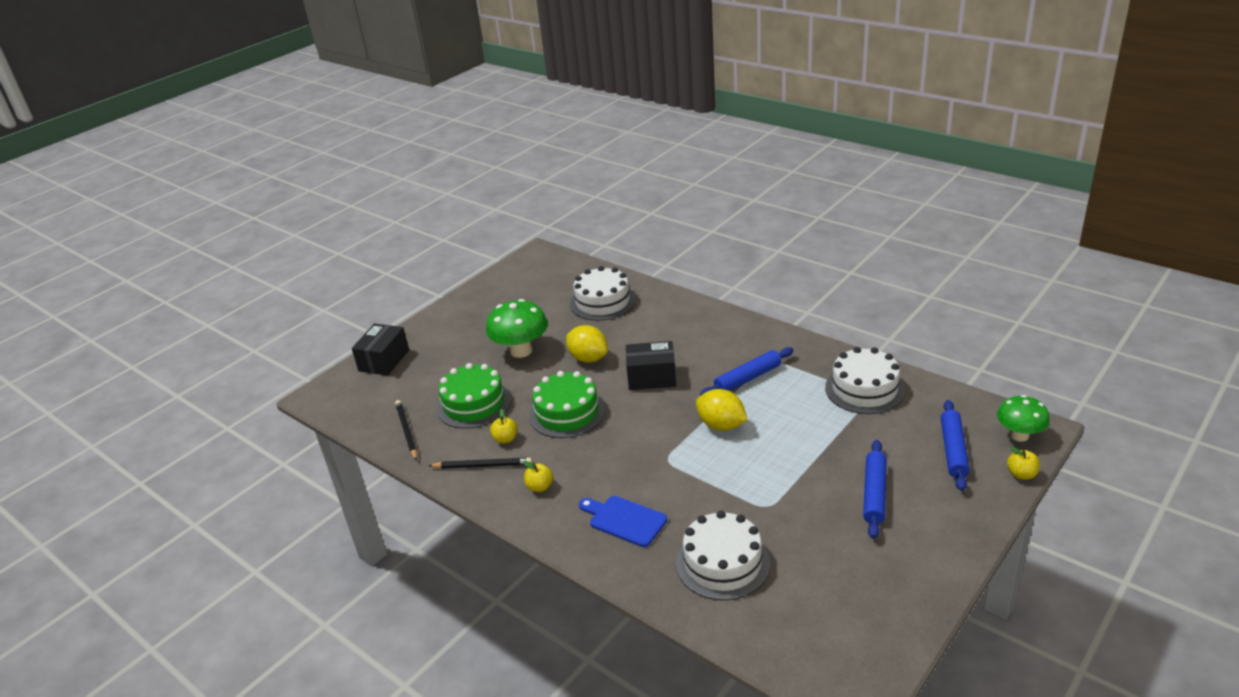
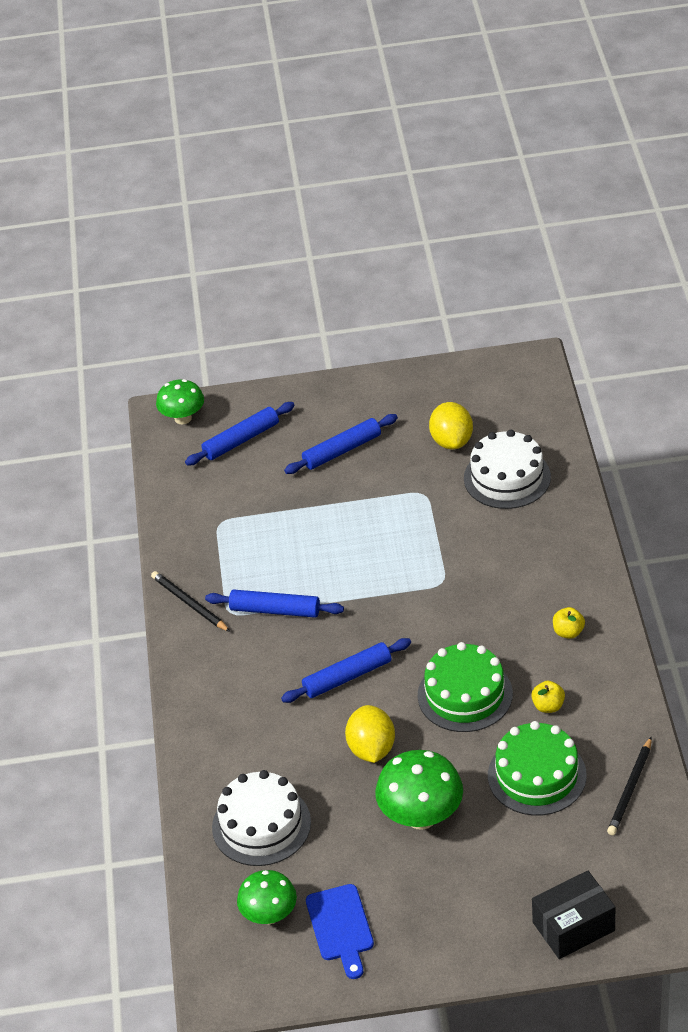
camera: 135 degrees left, 10 degrees up
(482, 465) = (595, 691): black pencil -> black pencil (189, 603)
(550, 281) = (269, 915): none -> green mushroom
(624, 520) = (535, 555): blue cutting board -> blue cutting board (340, 927)
(651, 377) = (347, 677): black box -> blue rolling pin
(721, 425) = (360, 581): yellow lemon -> yellow lemon (452, 441)
(864, 389) = (210, 529): white cake -> none
(1021, 474) = (233, 396): yellow apple -> none

